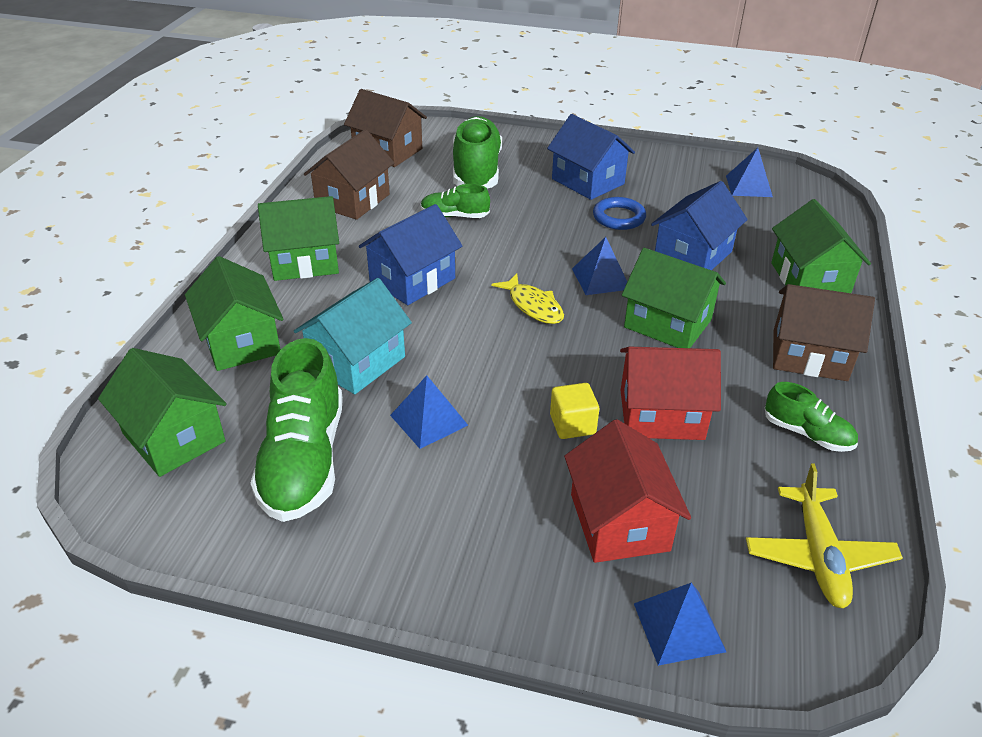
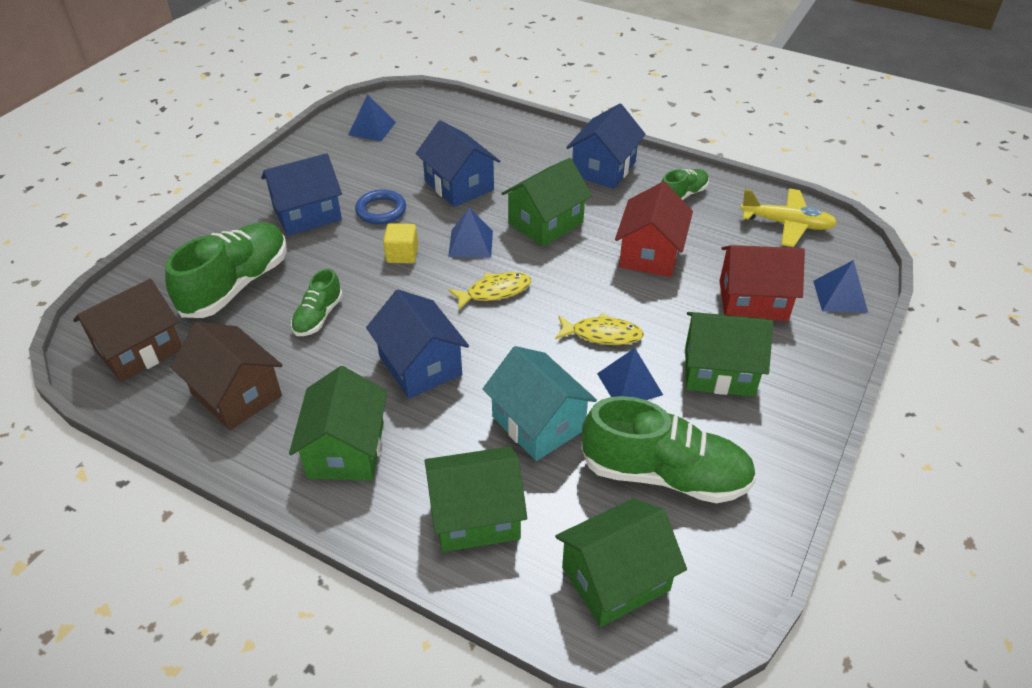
camera: 75 degrees left, 5 degrees up
(476, 171) = (236, 285): green shoe -> green shoe turned 105 degrees clockwise
(499, 390) = (602, 334): none -> yellow fish
(572, 424) = (652, 301): yellow cube -> yellow cube (402, 254)
(809, 279) = (516, 140): green house -> green house (719, 371)
(809, 355) = (603, 169): brown house -> blue house

